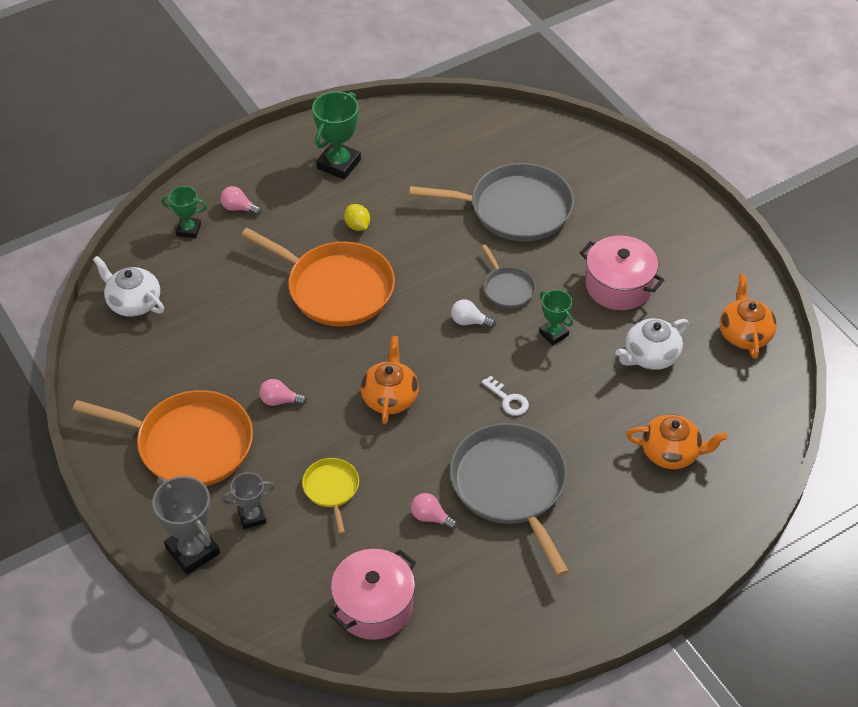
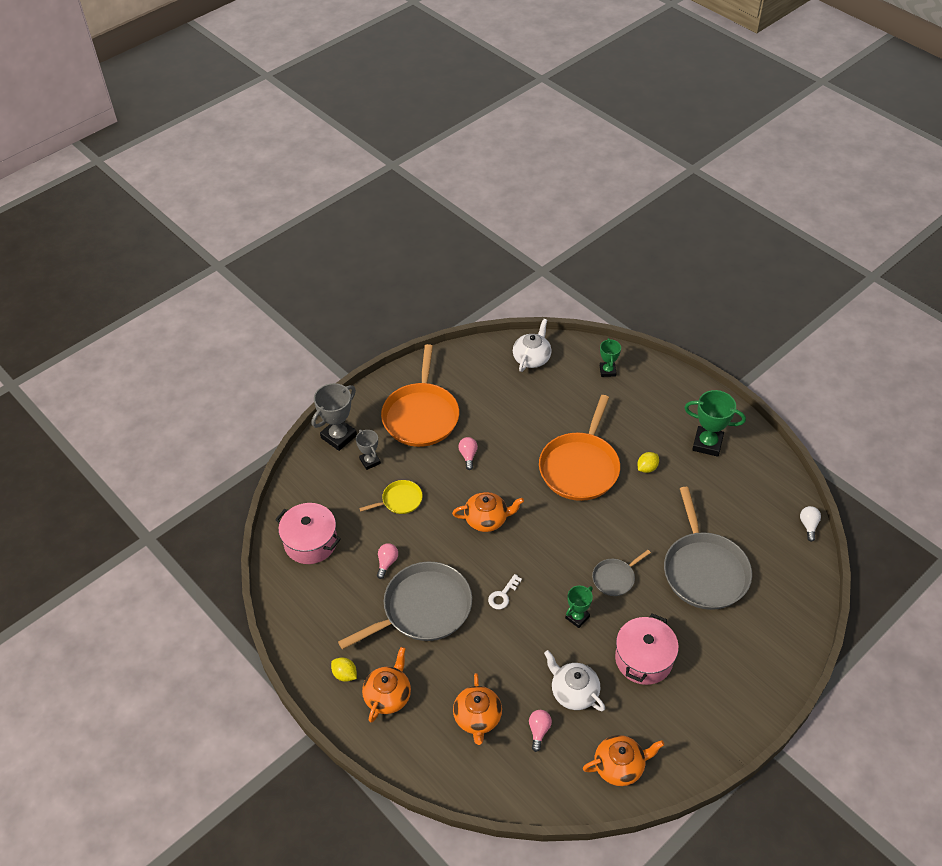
camera: 80 degrees right, 0 degrees up
(238, 208) = (638, 394): pink light bulb -> pink light bulb (539, 731)
(469, 321) = (573, 557): white light bulb -> white light bulb (808, 525)
(592, 585) = (345, 674): none -> yellow lemon
(629, 541) = (388, 695): none -> orange teapot

